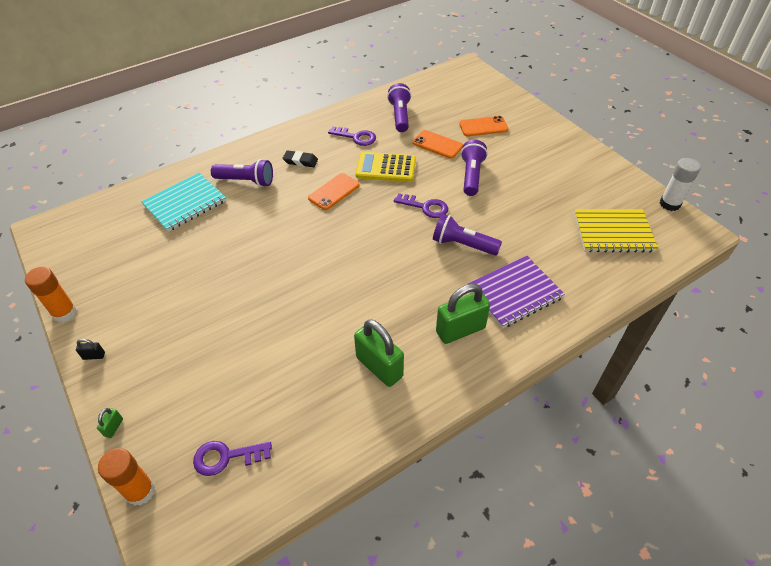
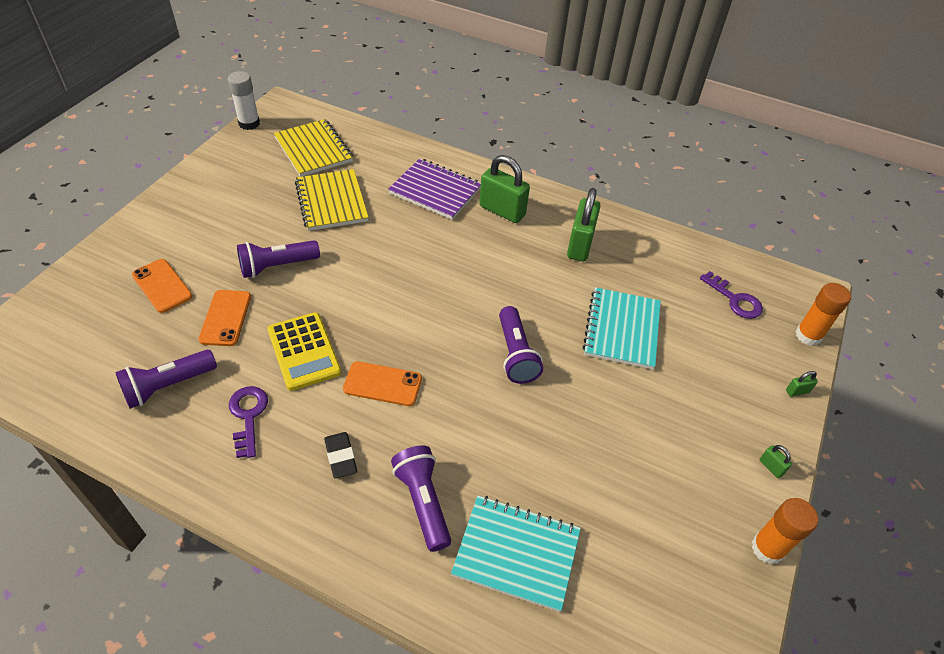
camera: 125 degrees left, 0 degrees up
(94, 356) = (771, 467): black padlock -> green padlock
(270, 340) = (621, 329): none -> turquoise notebook
(425, 207) = (358, 287): purple key -> none
(463, 245) = (397, 239): purple flashlight -> purple flashlight (515, 354)
(531, 222) = (331, 202): none -> yellow notebook

